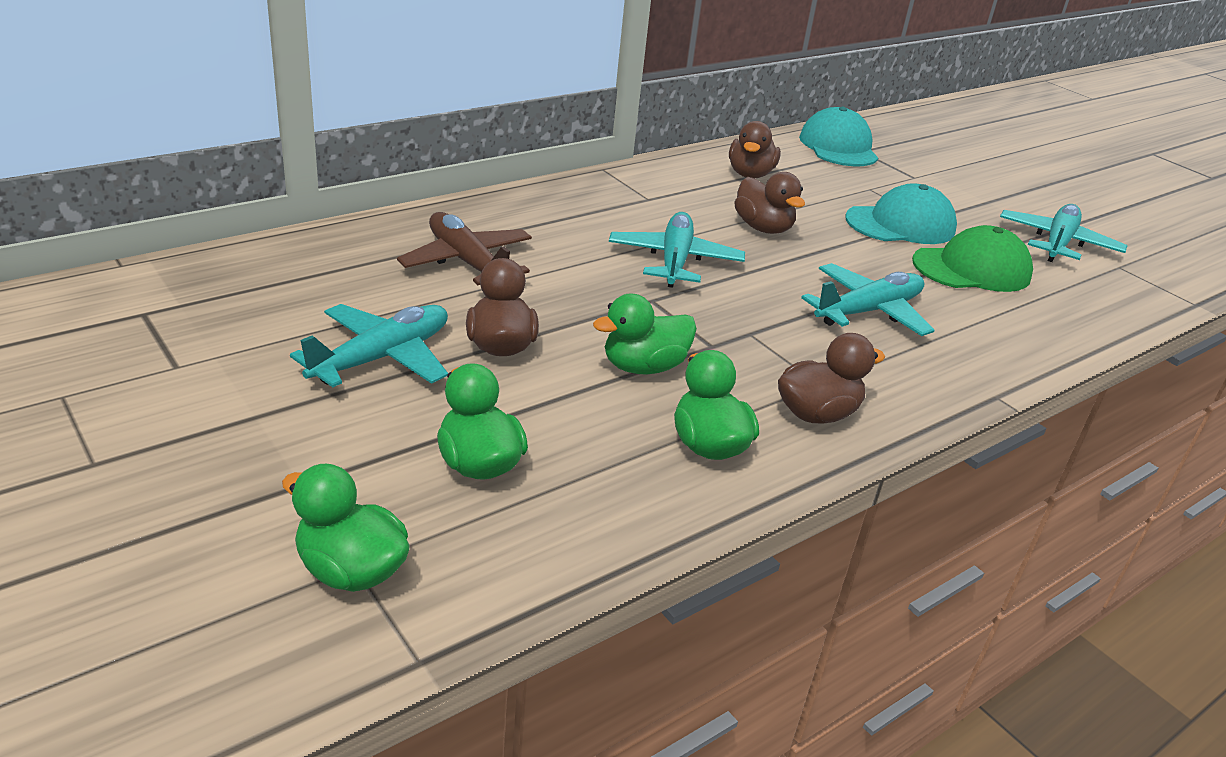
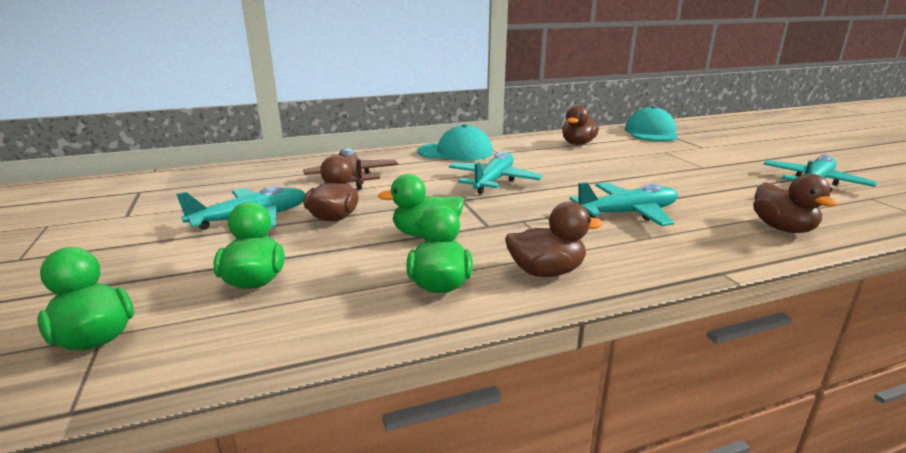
camera: 20 degrees right, 10 degrees down
(763, 228) = (570, 168): brown duck -> brown duck (782, 228)
(900, 224) = (680, 169): turquoise cap -> turquoise cap (455, 152)
(972, 269) = (730, 194): green cap -> none

